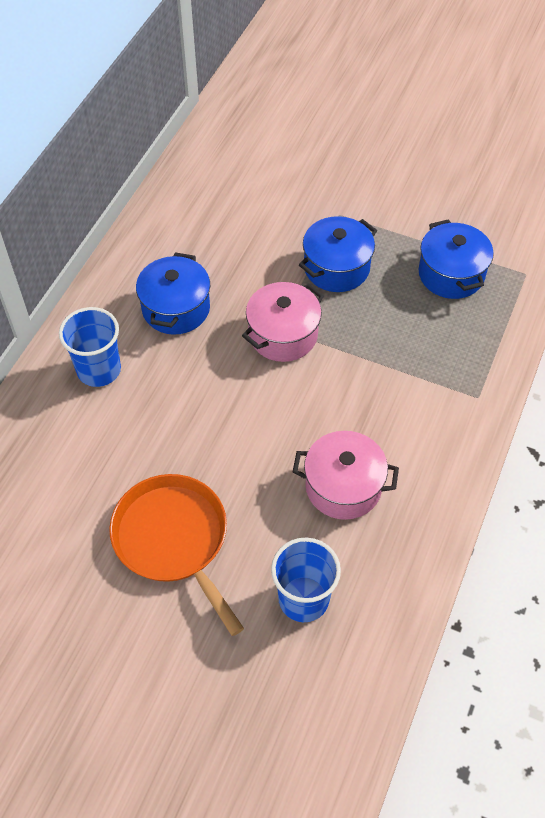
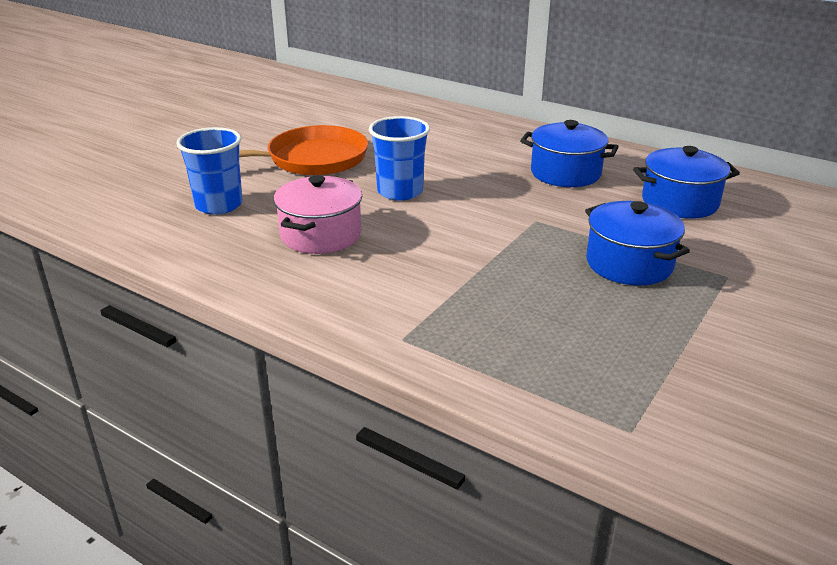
camera: 100 degrees right, 25 degrees down
(99, 370) = (496, 140): blue cup -> blue cup (400, 192)
(283, 335) = (525, 222): pink pot -> none
(451, 274) = (624, 352): blue pot -> blue pot (679, 202)

